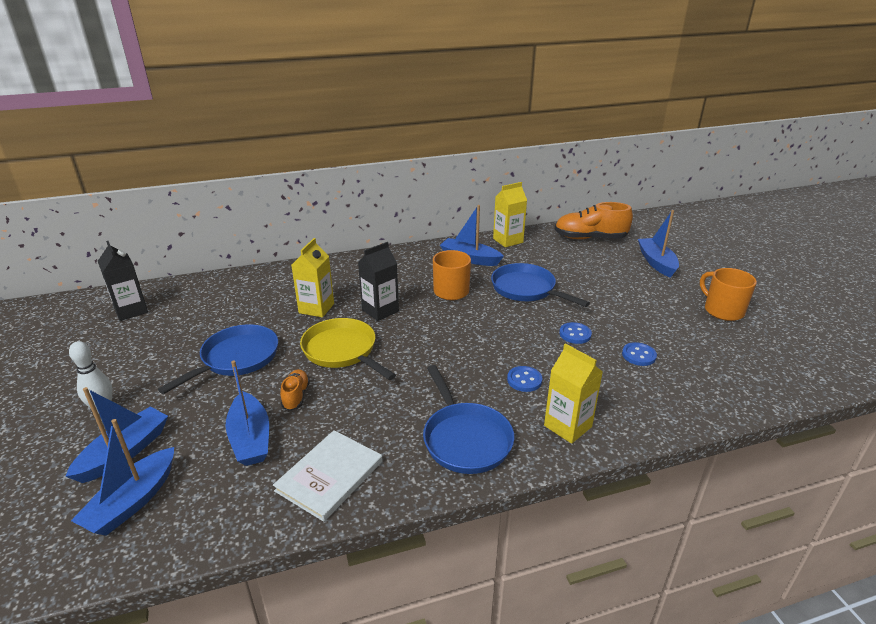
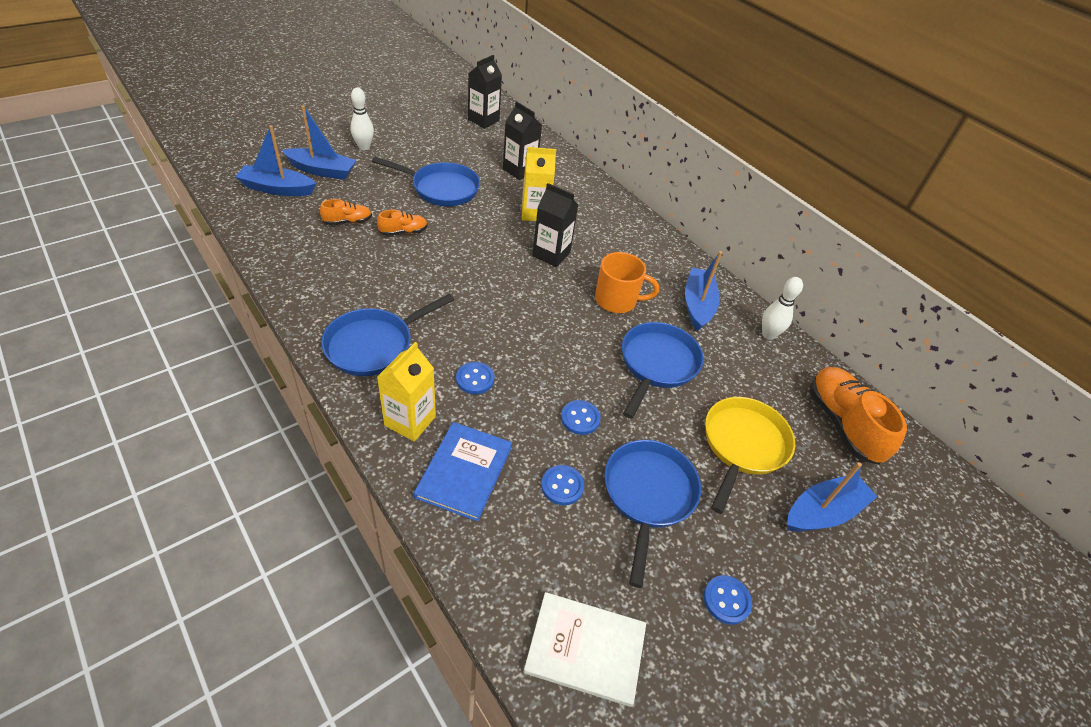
camera: 65 degrees right, 15 degrees up
(242, 304) = (519, 170): none -> black carton
(250, 438) = (348, 222): blue boat -> orange shoe
(329, 476) = (314, 272): white book -> white book (585, 649)
(342, 351) = (475, 244): yellow pan -> yellow pan (742, 446)
(508, 240) = (768, 334): yellow carton -> white bowling pin
(625, 402) = (464, 472): none -> blue book
(646, 320) = (648, 495): none -> blue pan
(722, 310) = (726, 600): orange mug -> blue button

